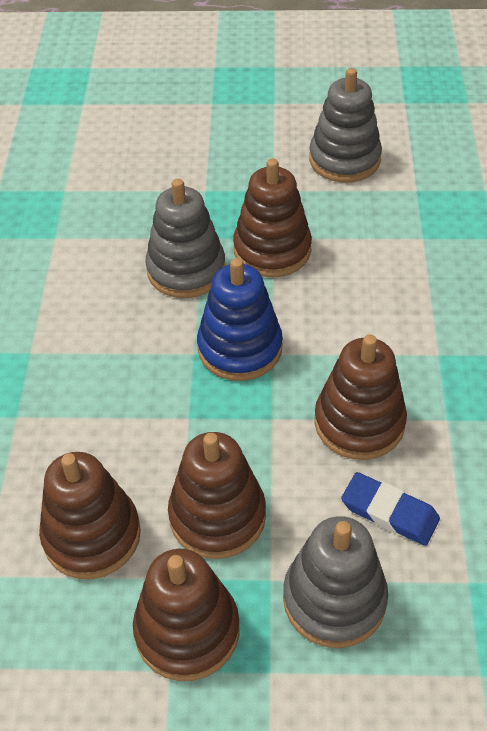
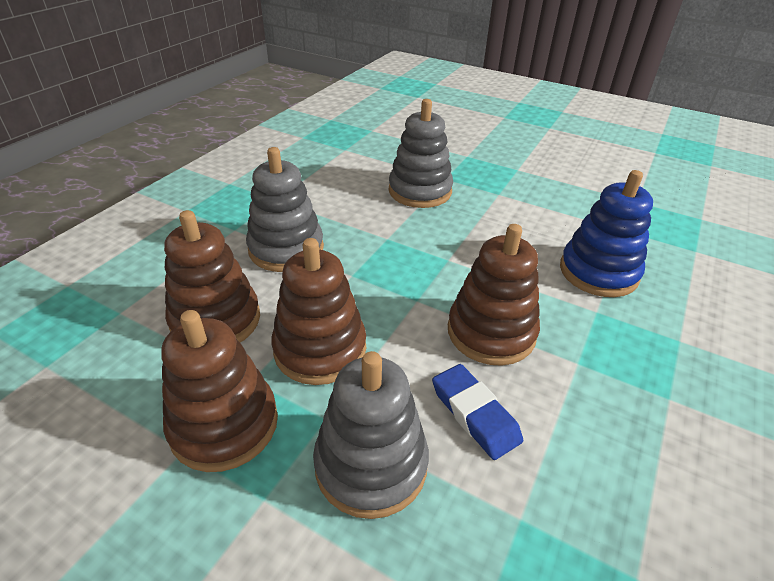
camera: 25 degrees right, 10 degrees down
(240, 348) = (425, 247): blue stacking toy -> blue stacking toy (598, 272)
(272, 250) = (493, 200): brown stacking toy -> none
(344, 159) = (585, 168): grey stacking toy -> grey stacking toy (286, 249)

